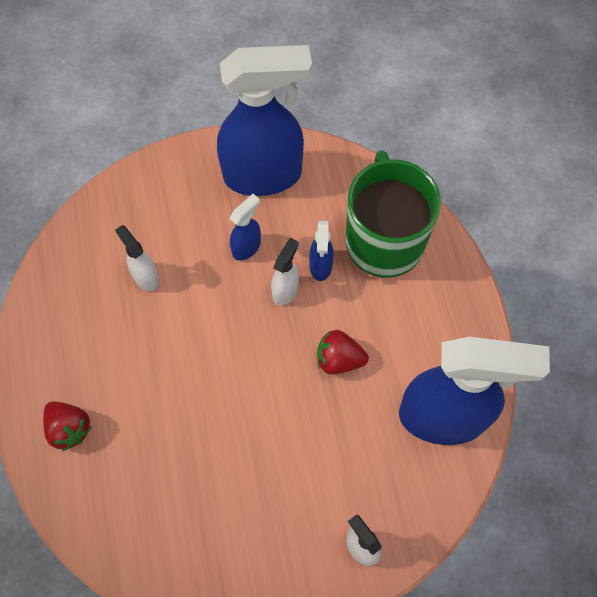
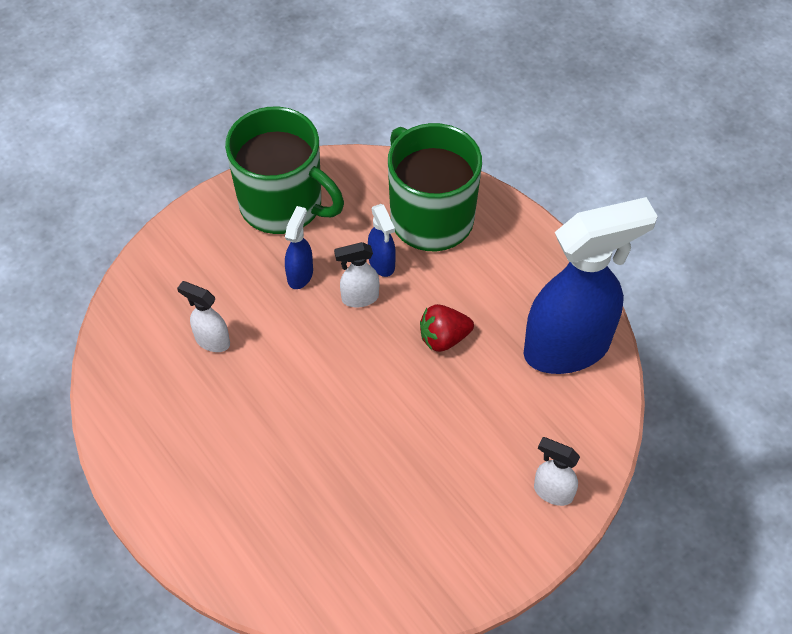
camera: 25 degrees left, 10 degrees down
(69, 428) = (208, 511): red strawberry -> none
(264, 175) = (283, 204): blue spray bottle -> green mug
(285, 290) = (359, 298): white spray bottle -> white spray bottle turned 105 degrees counterclockwise

